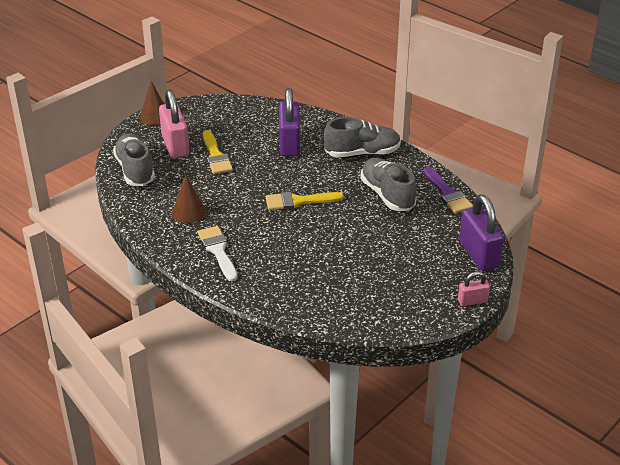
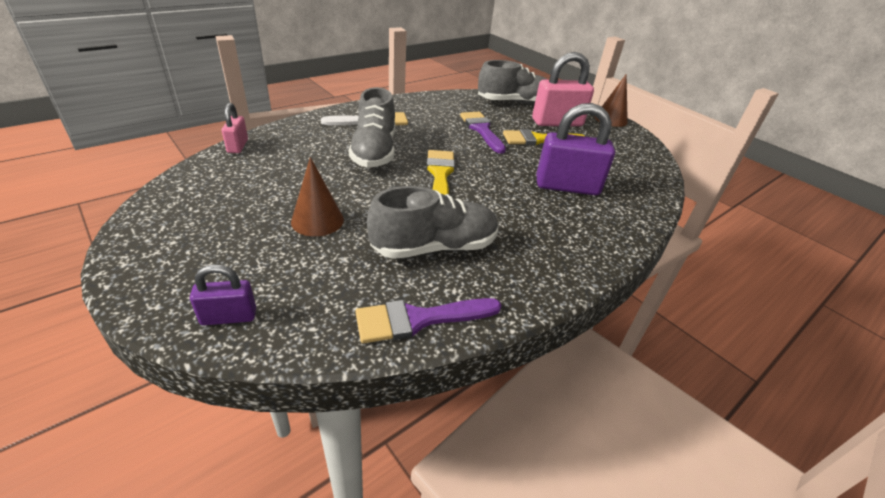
camera: 95 degrees right, 0 degrees up
(189, 212) = (440, 116): brown cone -> brown cone (317, 220)
(209, 186) = (482, 130): none -> purple brush
(362, 153) = (548, 243): grey shoe -> grey shoe (374, 152)
(472, 301) = (128, 278): pink padlock -> pink padlock (238, 146)
(478, 254) = (229, 317): purple padlock -> purple padlock, size x0.52

